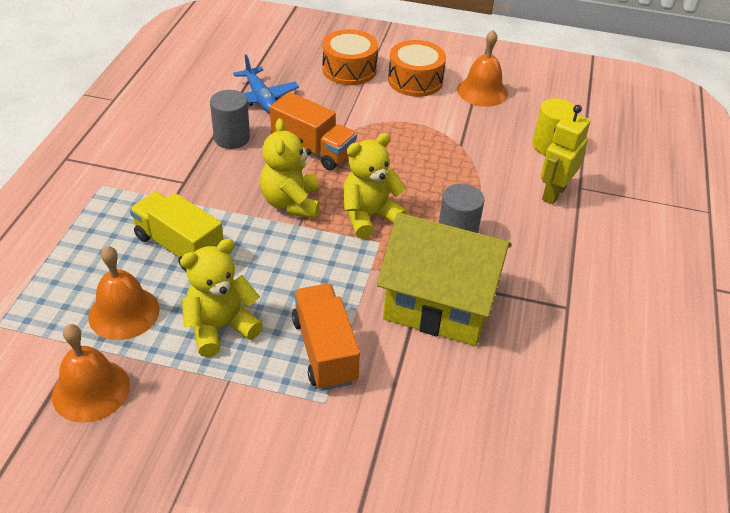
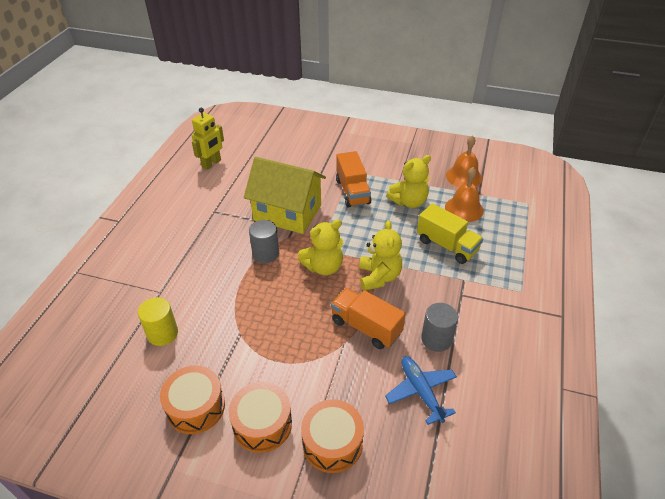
camera: 175 degrees left, 0 degrees up
(482, 91) = (196, 407): orange bell -> orange drum
(553, 193) = (183, 286): yellow robot -> yellow robot (211, 164)

